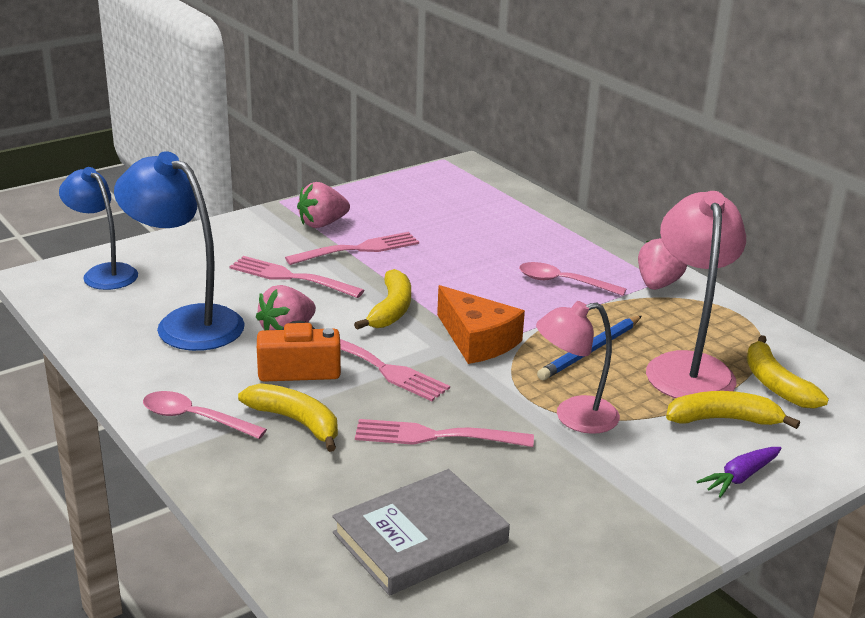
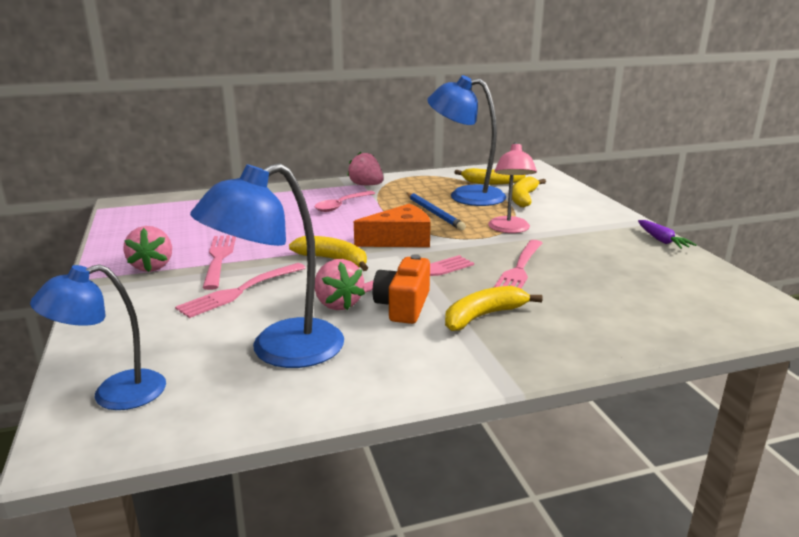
camera: 70 degrees left, 5 degrees down
(195, 418) = (461, 361): pink spoon -> none
(420, 537) = (638, 291): grey book -> none
(687, 367) = (465, 195): pink lamp -> blue lamp
(740, 477) = (580, 205): purple carrot -> purple carrot (662, 241)

